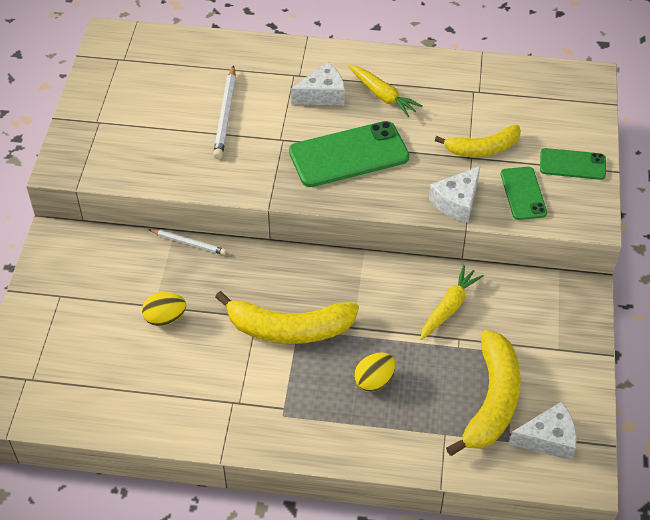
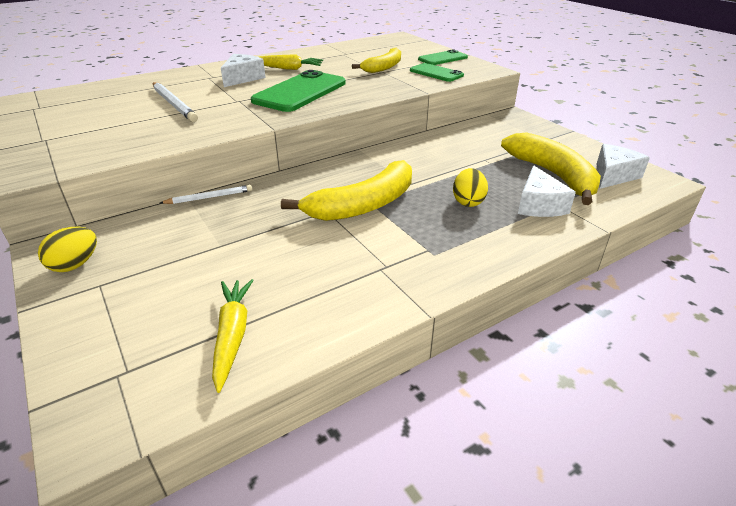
camera: 40 degrees left, 15 degrees down
(165, 318) = (242, 248): yellow egg -> yellow egg (75, 265)
(449, 307) = (455, 150): yellow carrot -> yellow carrot (232, 335)
(457, 202) = (404, 86): white cheese -> white cheese (539, 205)

